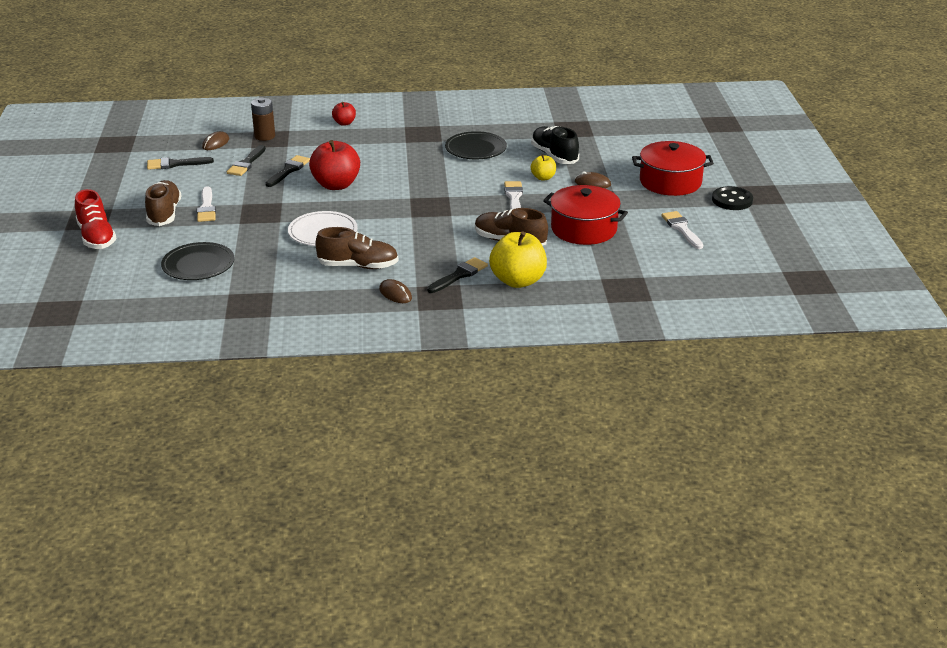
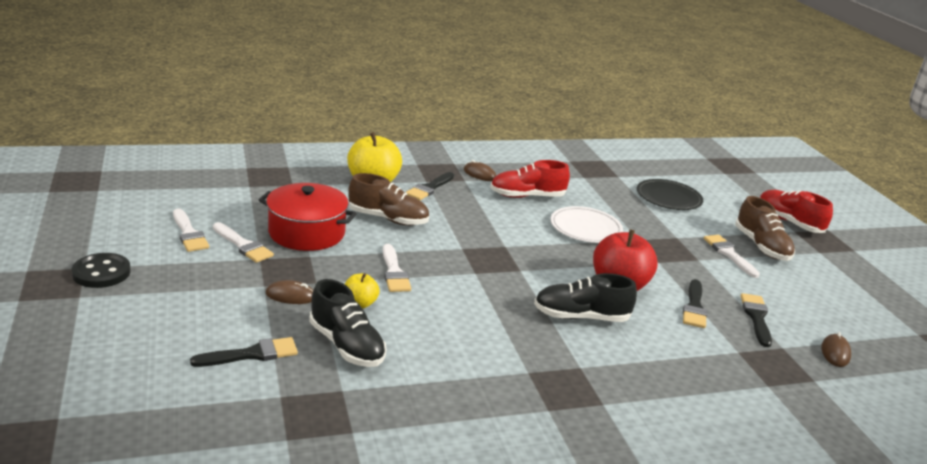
camera: 165 degrees right, 5 degrees down
(175, 164) = (837, 313): black brush -> black brush (252, 354)
(264, 136) = (788, 370): brown battery -> none
(344, 123) = (702, 407): red apple -> none
(358, 266) = (527, 196): brown shoe -> red shoe
(384, 167) = (581, 317): none -> black shoe
(475, 149) = (469, 356): black plate -> none
(635, 219) = (243, 245): none -> white brush
(670, 182) = (177, 301): red pot -> none

